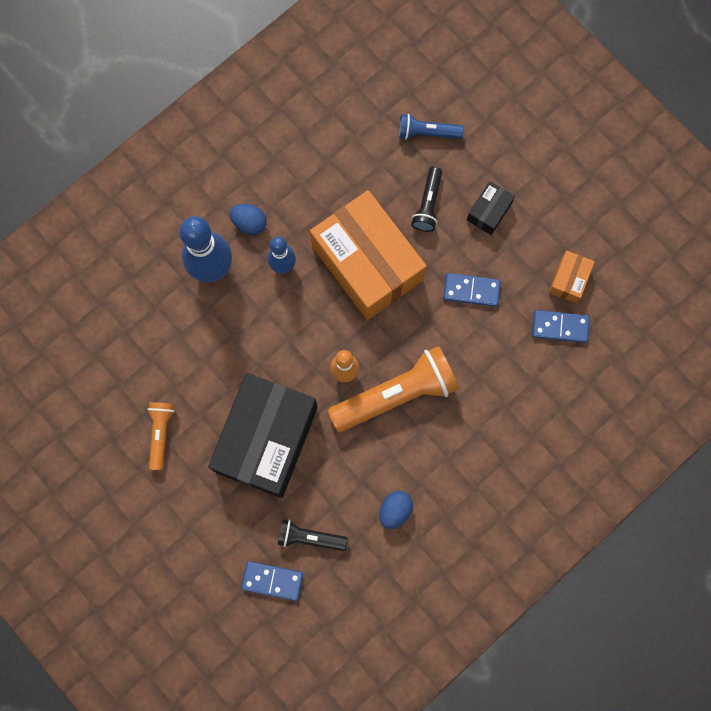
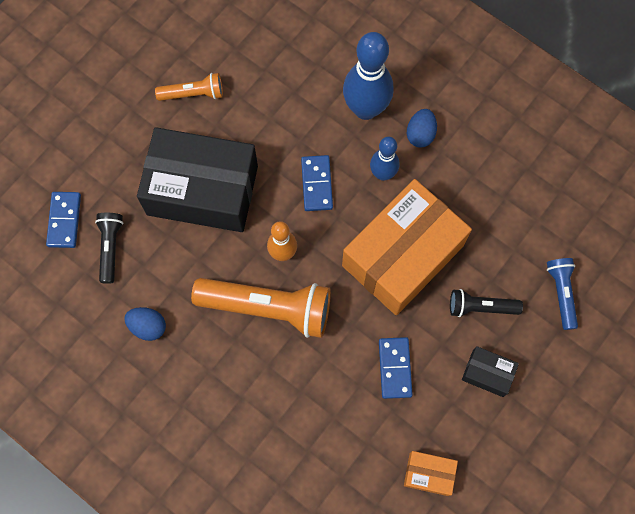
camera: 80 degrees right, 5 degrees down
(396, 394) = (268, 308): orange flashlight -> orange flashlight turned 45 degrees counterclockwise
(560, 327) = (373, 471): blue domino -> blue domino (317, 184)

